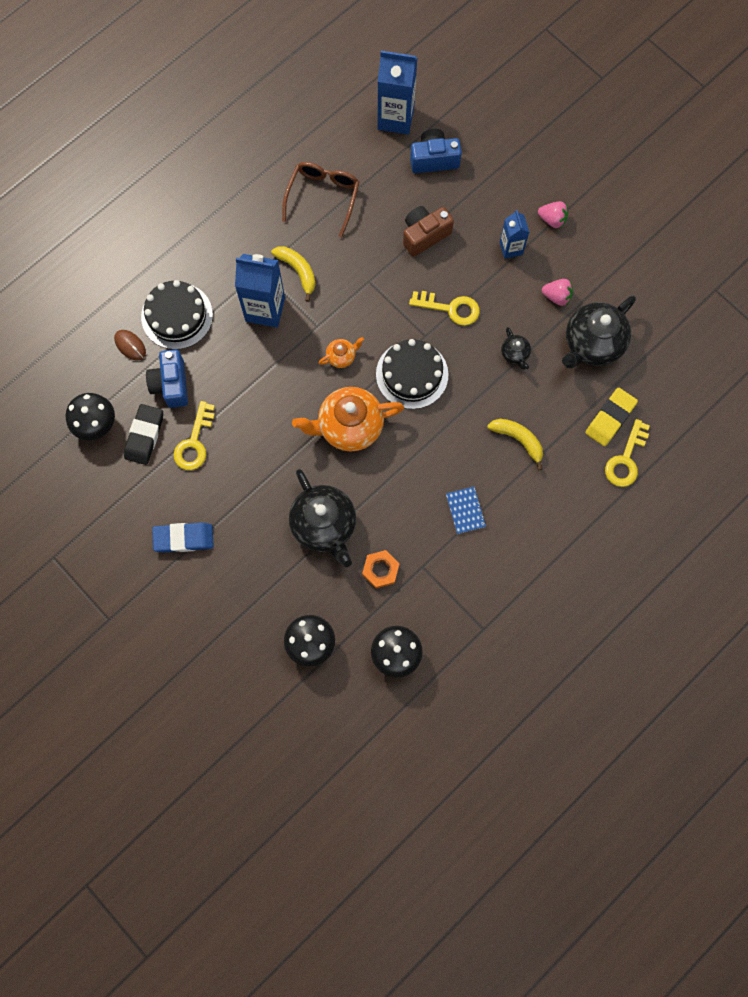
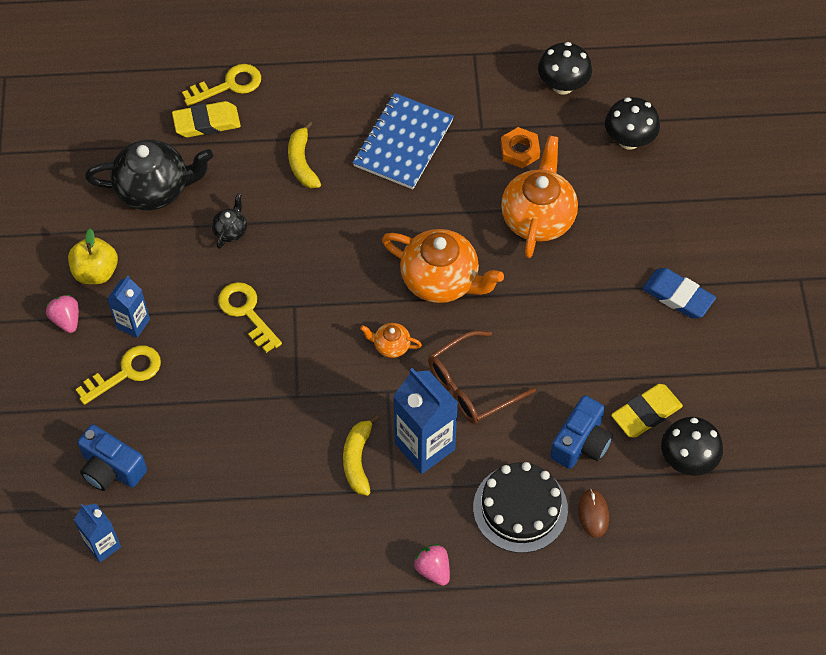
camera: 140 degrees left, 15 degrees down
(144, 436) = (646, 413): black eraser -> yellow eraser
(194, 442) = (601, 372): yellow key -> yellow key (126, 372)
(323, 197) = (261, 517): brown glasses -> brown glasses (471, 386)
(324, 525) = (538, 217): black teapot -> orange teapot
(395, 118) = (103, 545): blue carton -> blue carton, size x0.58
(412, 374) = (341, 282): black cake -> none
(424, 235) = (200, 399): brown camera -> none
(465, 510) = (403, 143): blue notebook -> blue notebook, size x1.99
(557, 296) = (140, 250): pink strawberry -> pink strawberry (433, 570)
(568, 261) = (96, 272): none -> yellow apple

